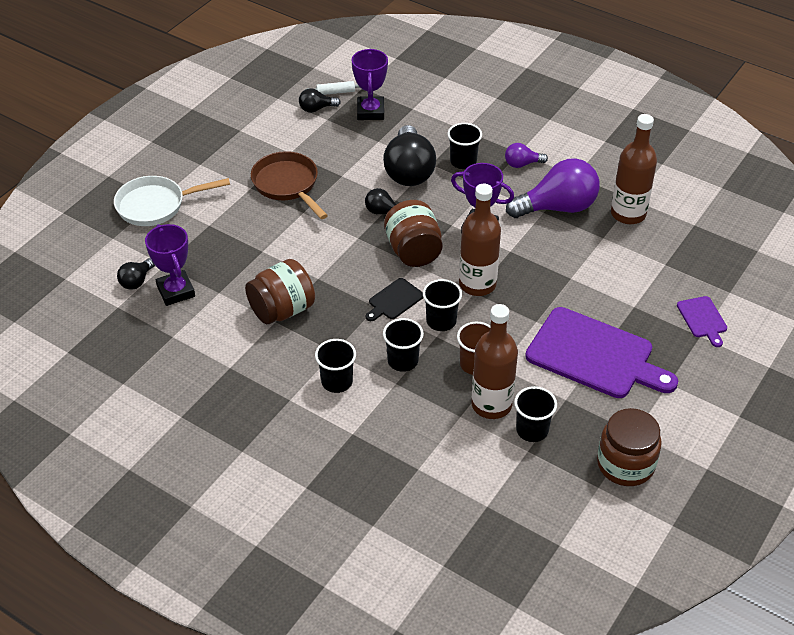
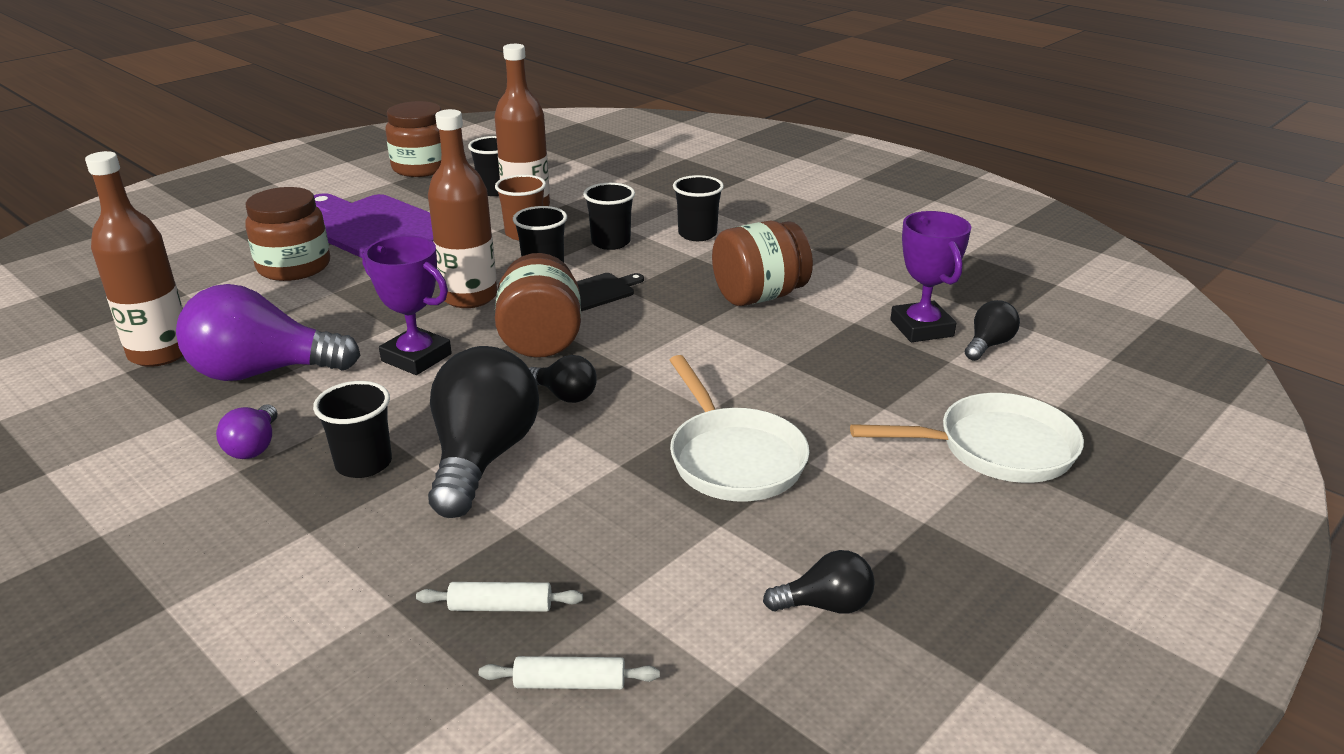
camera: 170 degrees left, 15 degrees down
(287, 185) = (733, 458): brown pan -> white pan
(316, 109) = (636, 634): black light bulb -> black light bulb (825, 605)
(370, 112) = (500, 607): purple trophy -> white rolling pin
(522, 164) = (254, 446): purple light bulb -> purple light bulb turned 90 degrees clockwise
(618, 300) = (294, 267): none -> brown jar
(702, 319) = (211, 244): purple cutting board -> none

